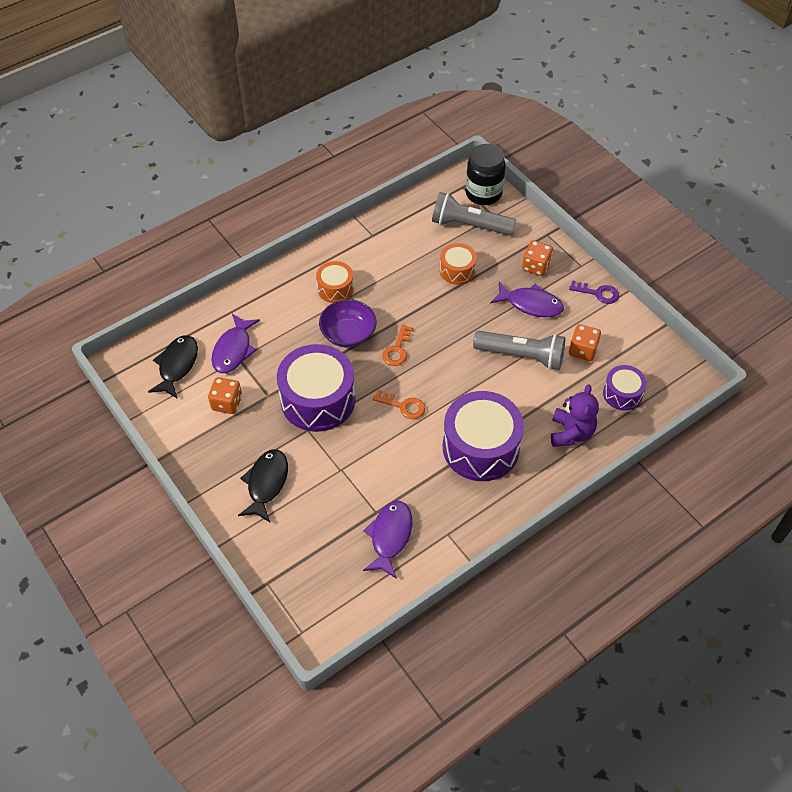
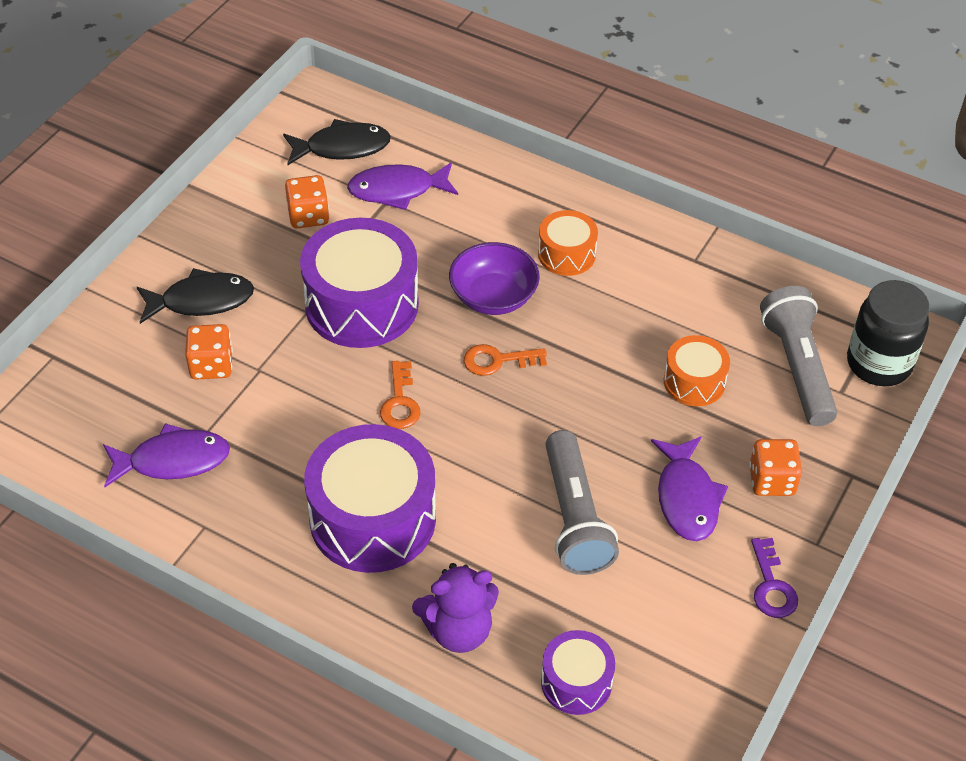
camera: 65 degrees right, 5 degrees down
(582, 350) = (634, 598): orange dice -> orange dice (211, 365)

